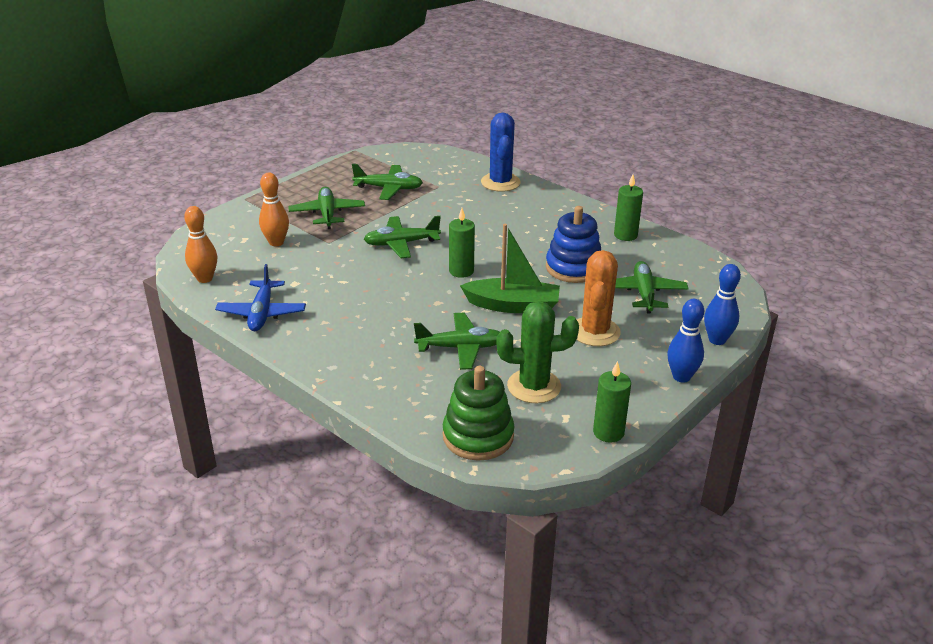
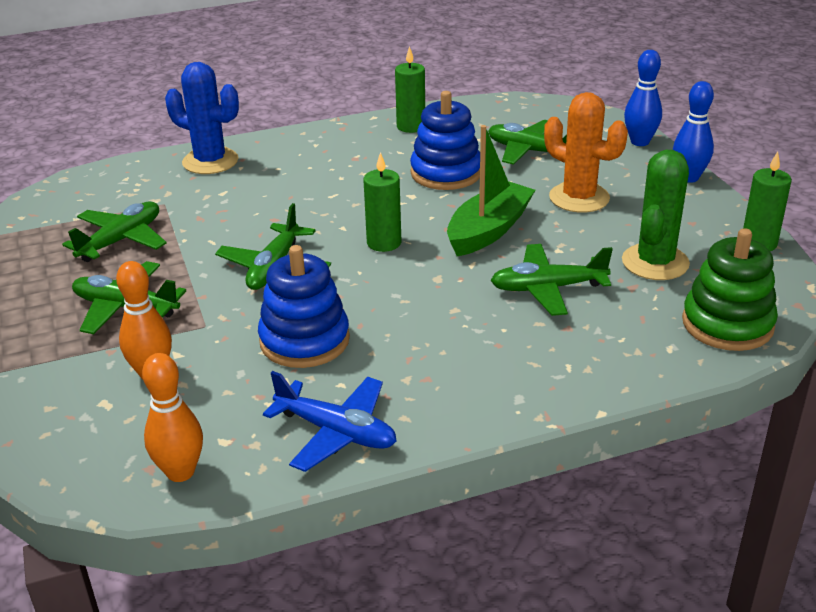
camera: 60 degrees left, 0 degrees up
(337, 277) = (304, 340): none -> blue stacking toy
(460, 348) = (548, 288): green plane -> green plane turned 120 degrees counterclockwise

